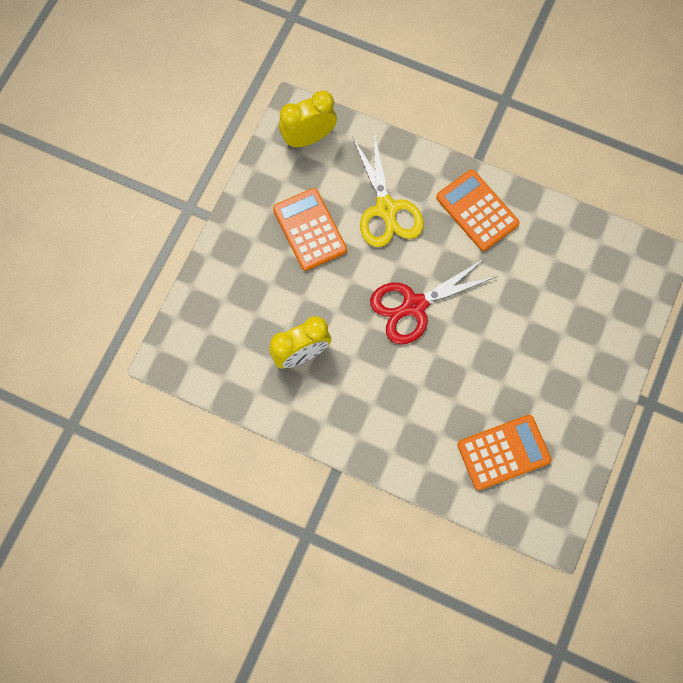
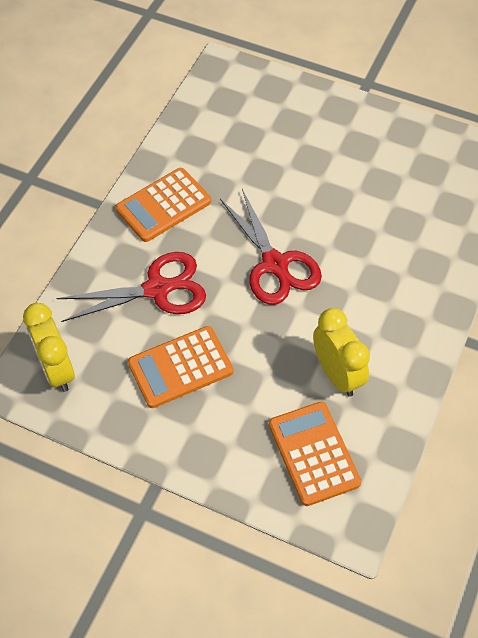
camera: 90 degrees left, 15 degrees down
(386, 209) = (157, 289): yellow scissors -> red scissors
(503, 452) = (429, 193): orange calculator -> orange calculator (313, 453)

